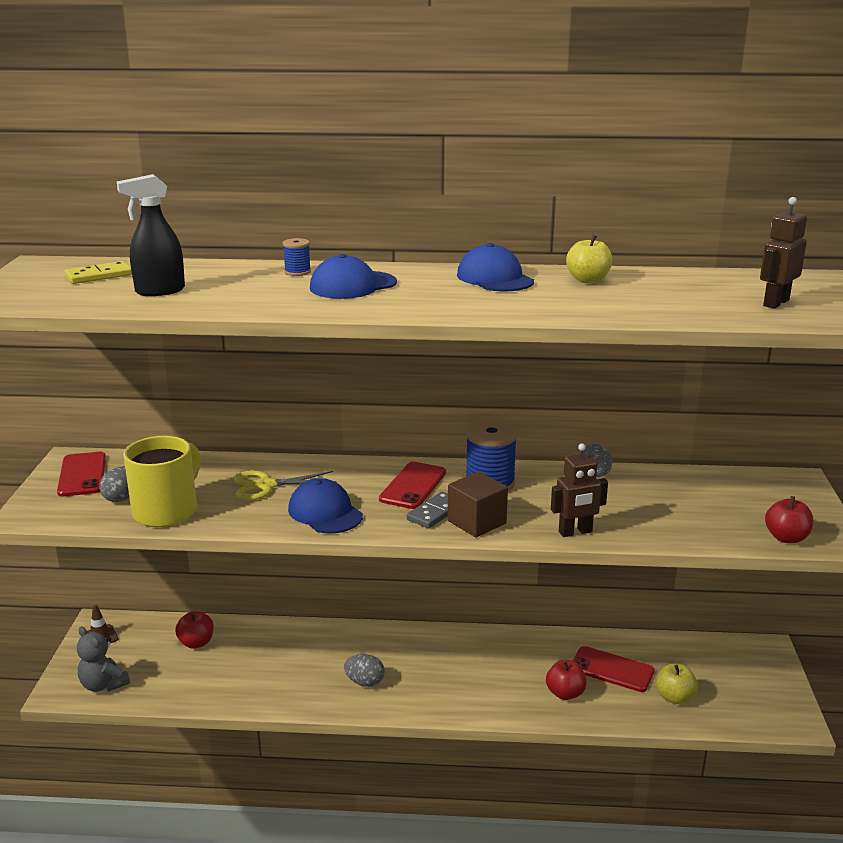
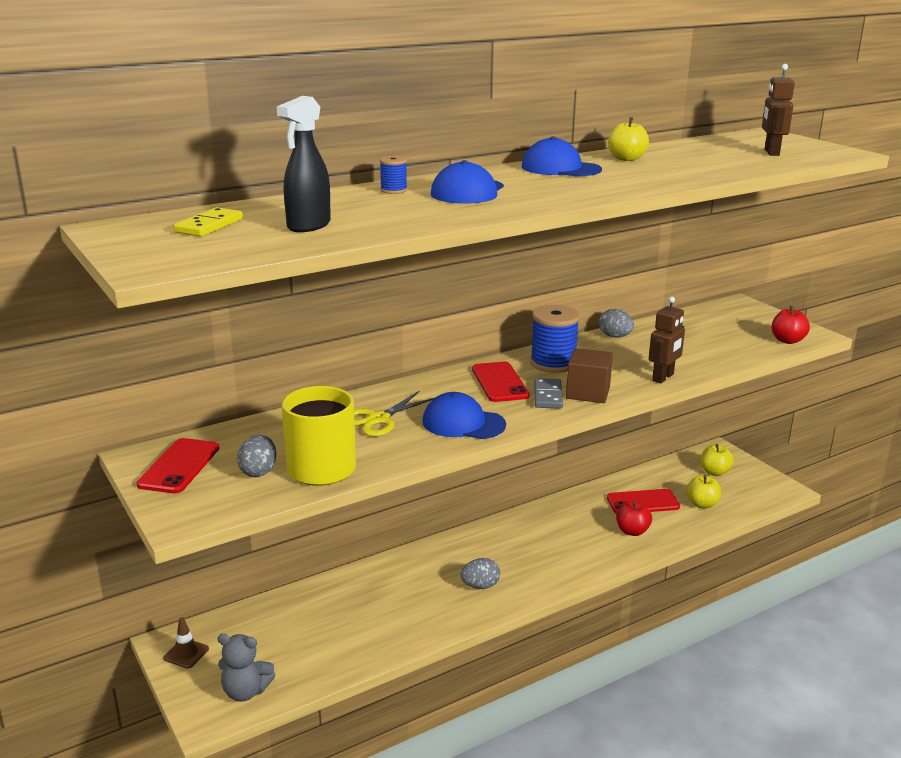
camera: 35 degrees left, 0 degrees up
(82, 475) = (179, 466): red phone -> red phone turned 60 degrees clockwise
(196, 643) = (293, 618): red apple -> none
(732, 670) = (714, 472): none -> yellow apple

